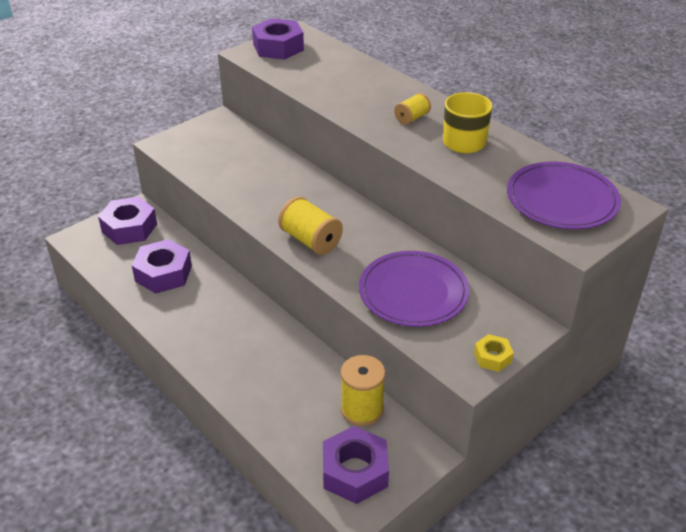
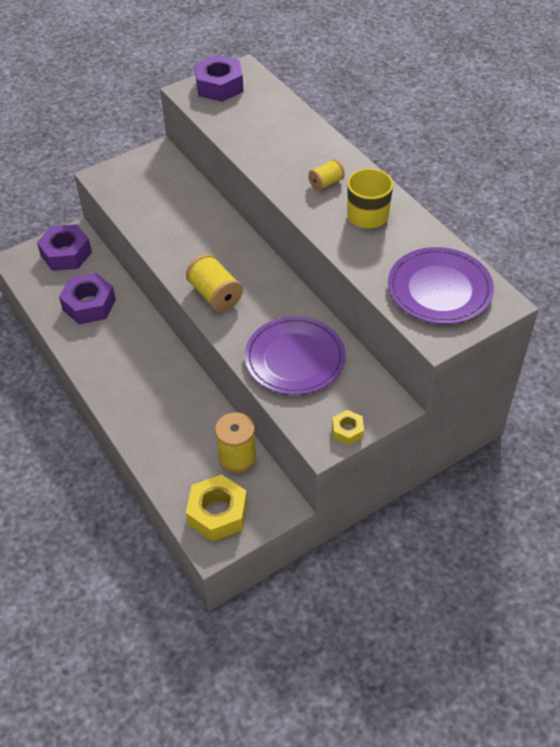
camera: 10 degrees right, 10 degrees up
(355, 472) = (217, 513): purple nut -> yellow nut

